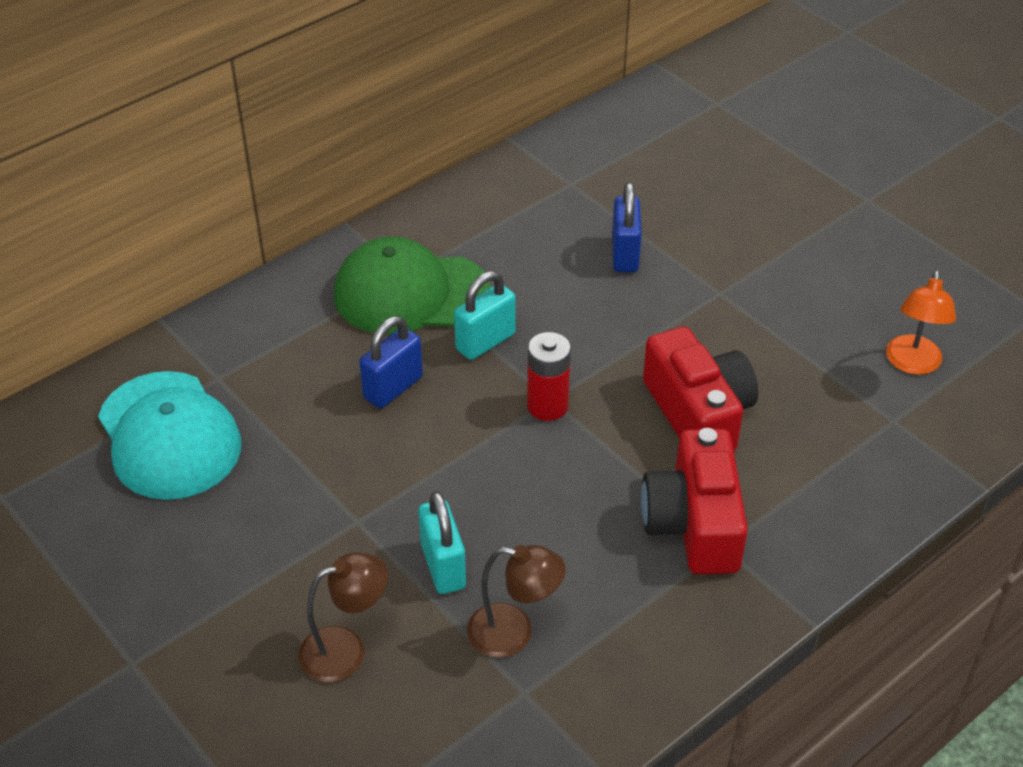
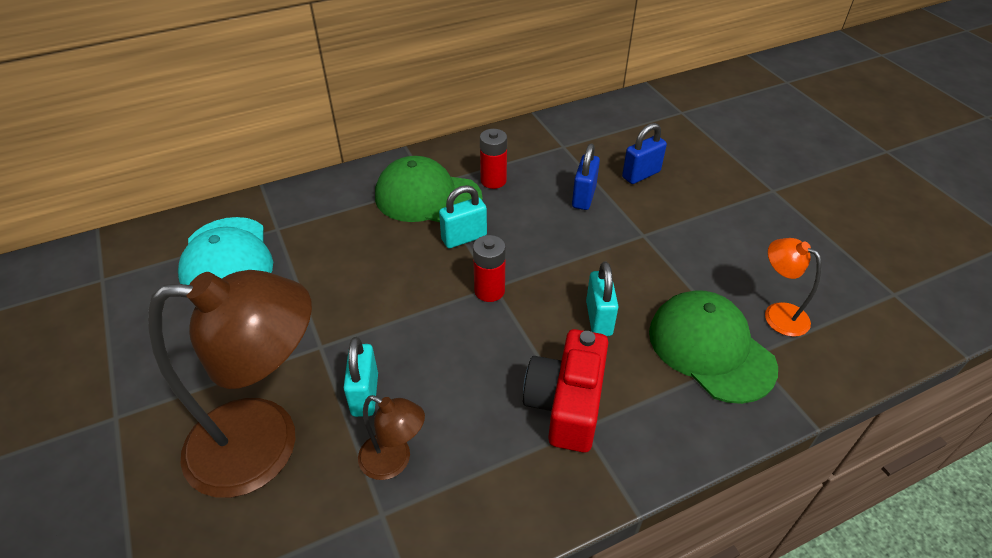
camera: 15 degrees right, 0 degrees up
(346, 650) = (266, 444): brown lamp -> brown lamp, size x2.16
(393, 388) = (388, 257): blue padlock -> blue padlock (641, 174)
(493, 252) = (493, 180): none -> red battery
(698, 413) = (599, 318): red camera -> turquoise padlock
(844, 423) = (710, 349): none -> green cap
(912, 364) = (778, 314): orange lamp -> orange lamp turned 105 degrees clockwise

